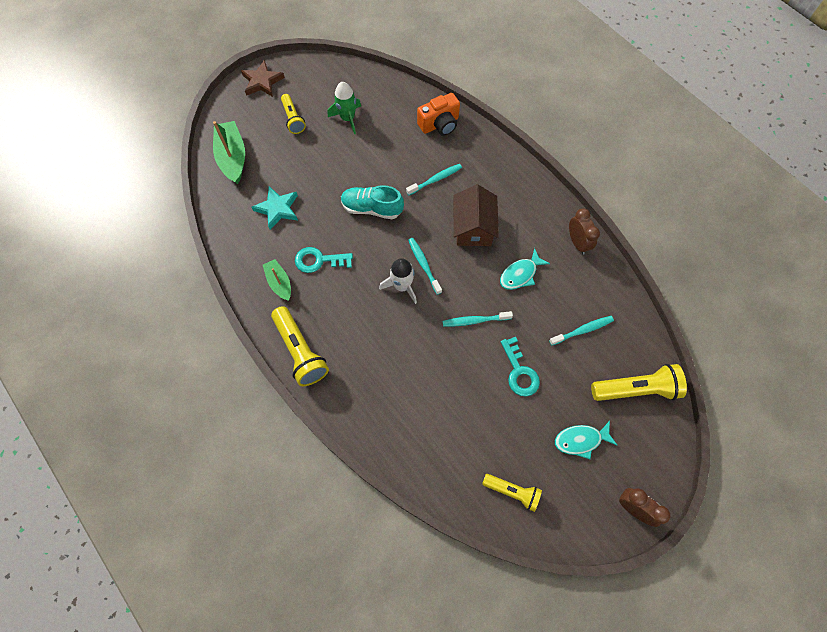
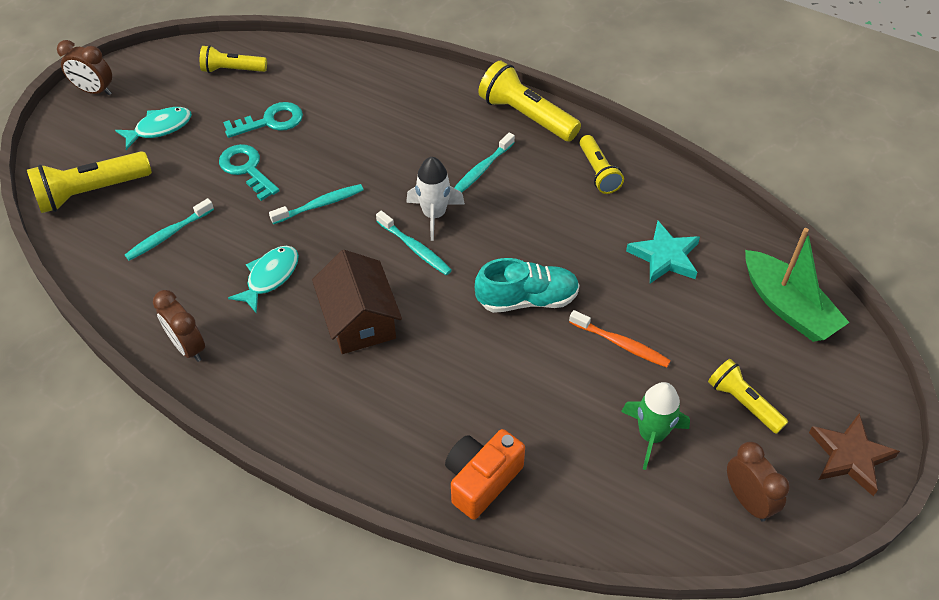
camera: 160 degrees right, 15 degrees down
(279, 283) = (598, 172): green boat -> yellow flashlight
(319, 260) = (563, 211): turquoise key -> turquoise key (270, 121)
(322, 79) = (747, 500): none -> brown clock
(335, 167) = (620, 344): none -> orange toothbrush
(435, 180) = (448, 374): turquoise toothbrush -> turquoise toothbrush (482, 170)

